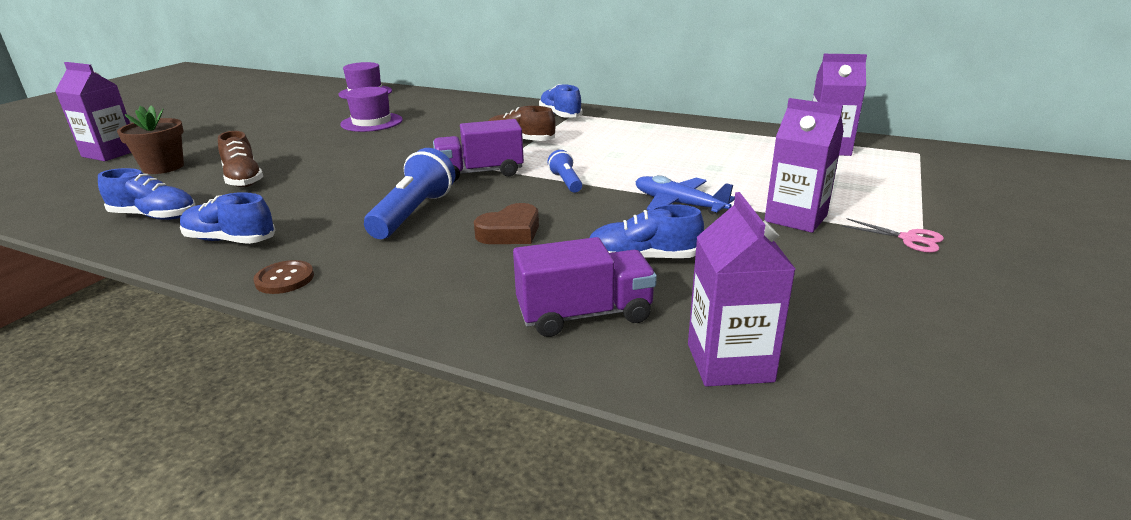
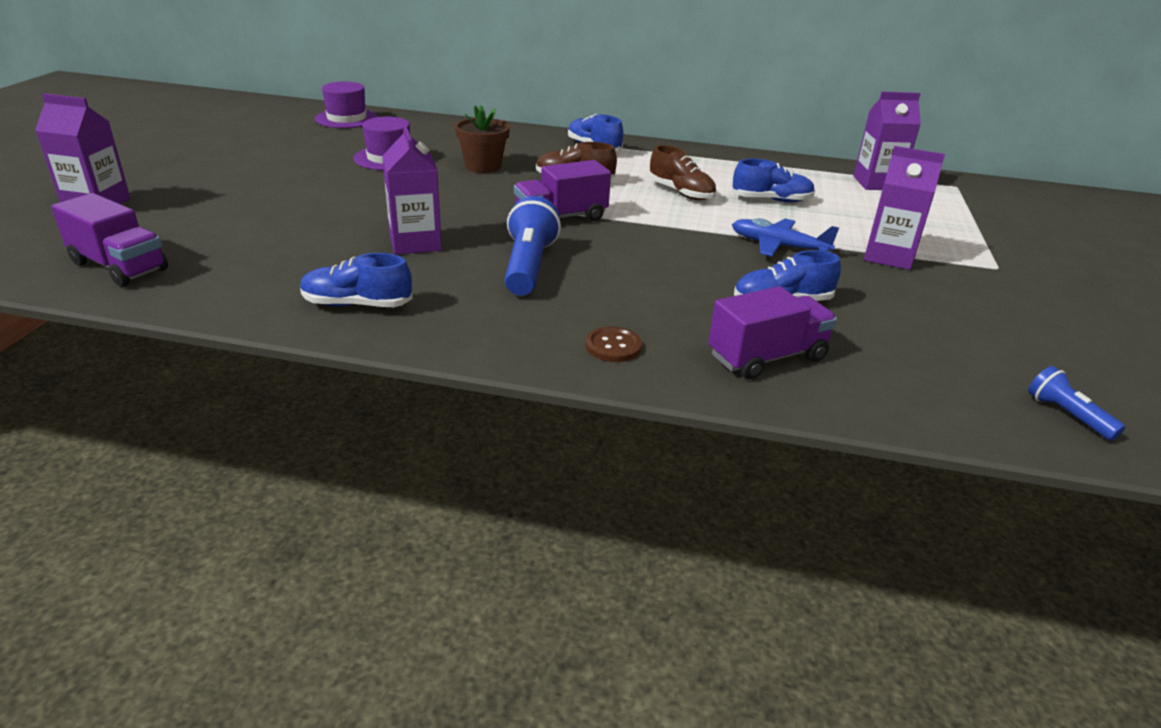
camera: 15 degrees left, 5 degrees up
(75, 201) = (119, 267): none -> purple truck
(155, 216) = (240, 281): blue shoe -> blue shoe (771, 200)
(163, 167) = (187, 221): brown flower pot -> brown flower pot (483, 166)
(243, 179) = (302, 233): brown shoe -> brown shoe (681, 193)
(284, 279) = (456, 342): brown button -> brown button (613, 346)
(510, 232) = (641, 282): brown heart -> none
(566, 182) = (656, 226): blue flashlight -> blue flashlight (1067, 415)
(729, 362) = (910, 389): purple carton -> purple carton (415, 243)
(909, 239) = (989, 272): pink scissors -> none

